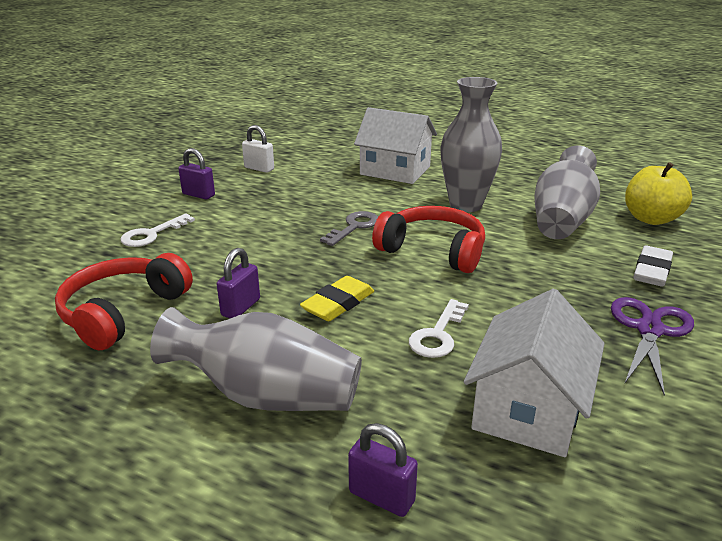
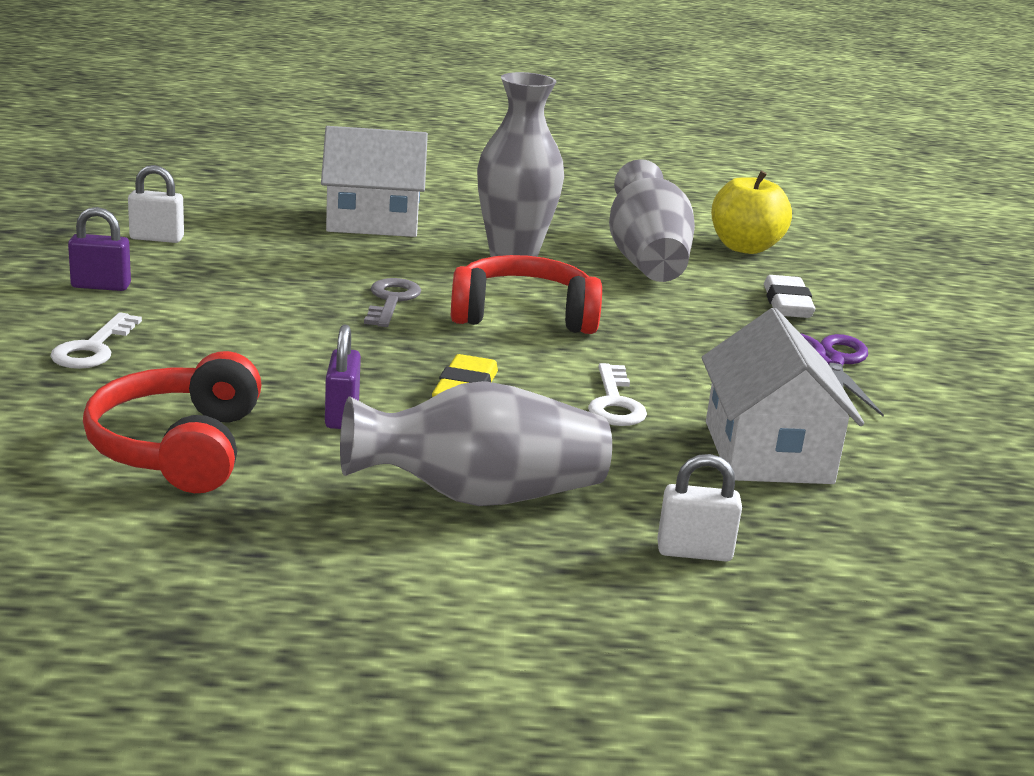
camera: 30 degrees left, 5 degrees down
(381, 497) = (694, 552): purple padlock -> white padlock

